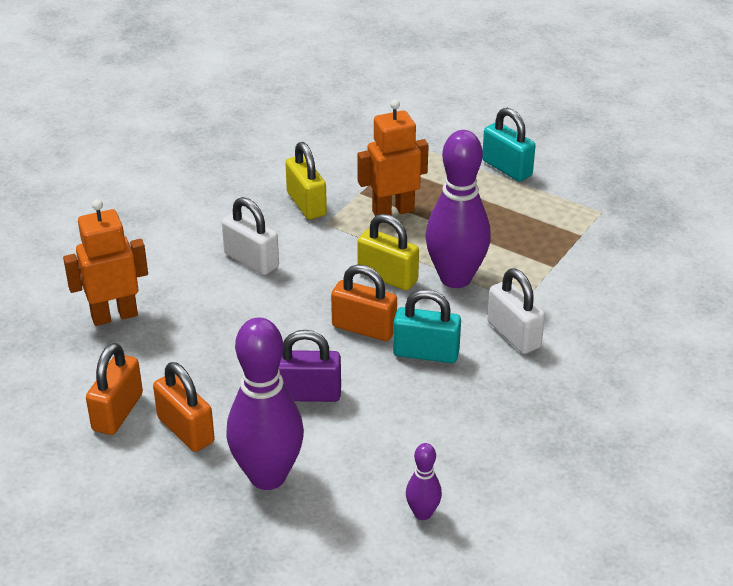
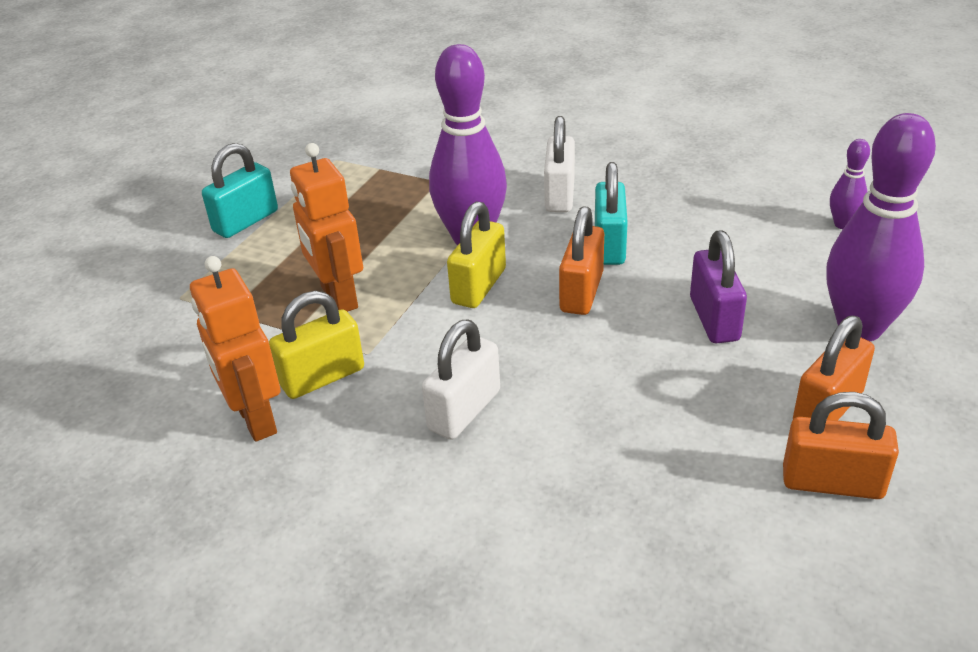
camera: 95 degrees left, 0 degrees up
(114, 316) = (632, 539): orange robot -> orange robot (255, 420)
(513, 334) = (559, 195): white padlock -> white padlock turned 45 degrees counterclockwise

